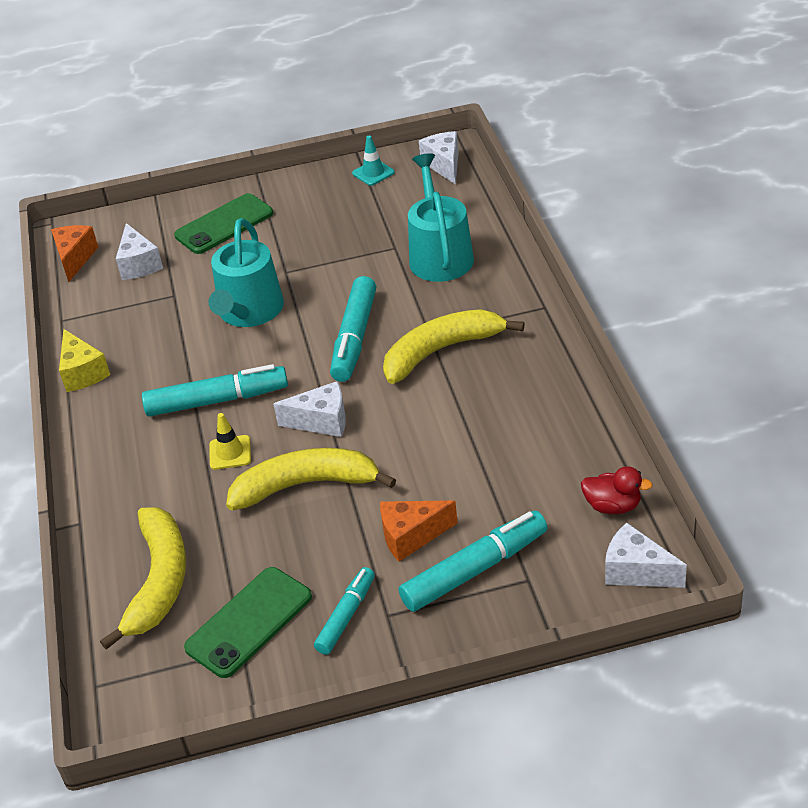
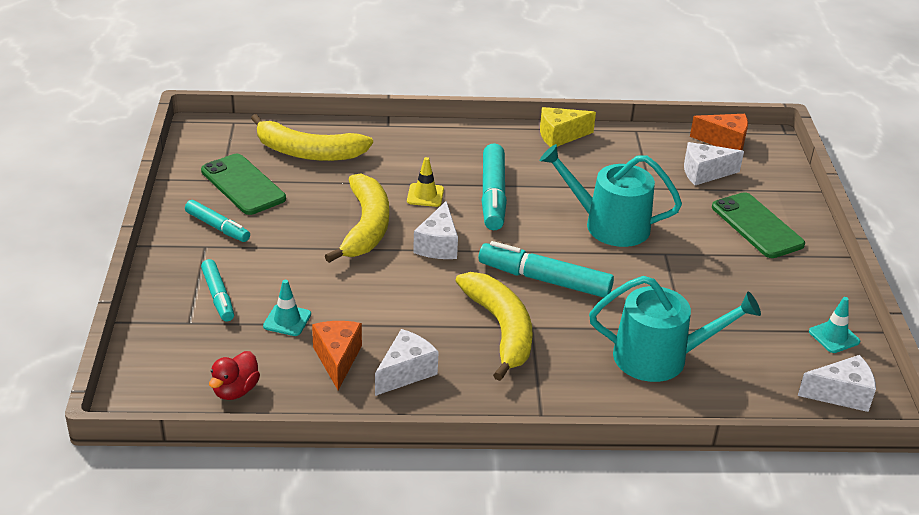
camera: 95 degrees right, 5 degrees down
(411, 536) = (275, 270): orange cheese -> orange cheese (337, 359)
(475, 570) = (218, 296): turquoise marker -> turquoise marker, size x0.61
(491, 501) = (287, 320): none -> turquoise traffic cone
(636, 571) = (154, 385): white cheese -> white cheese (405, 372)

